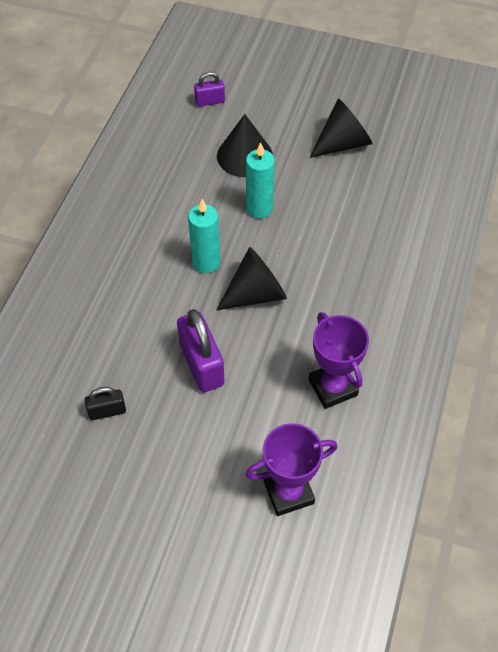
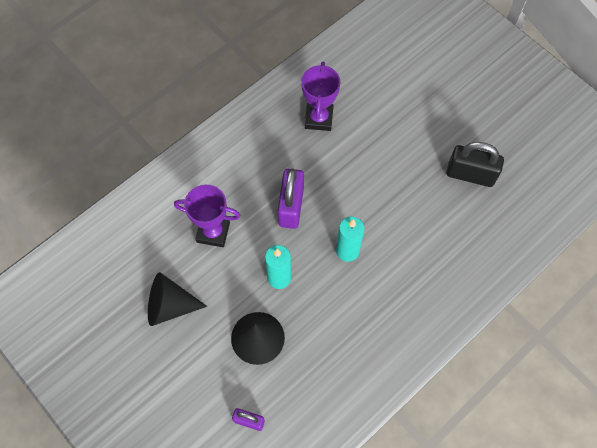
camera: 150 degrees left, 10 degrees up
(107, 411) = (470, 174): black padlock -> black padlock, size x1.83
(201, 364) = (393, 175): purple padlock -> purple padlock (291, 206)
(256, 294) = (326, 207): black cone -> none
(288, 492) = (384, 75): purple trophy -> purple trophy (213, 232)

